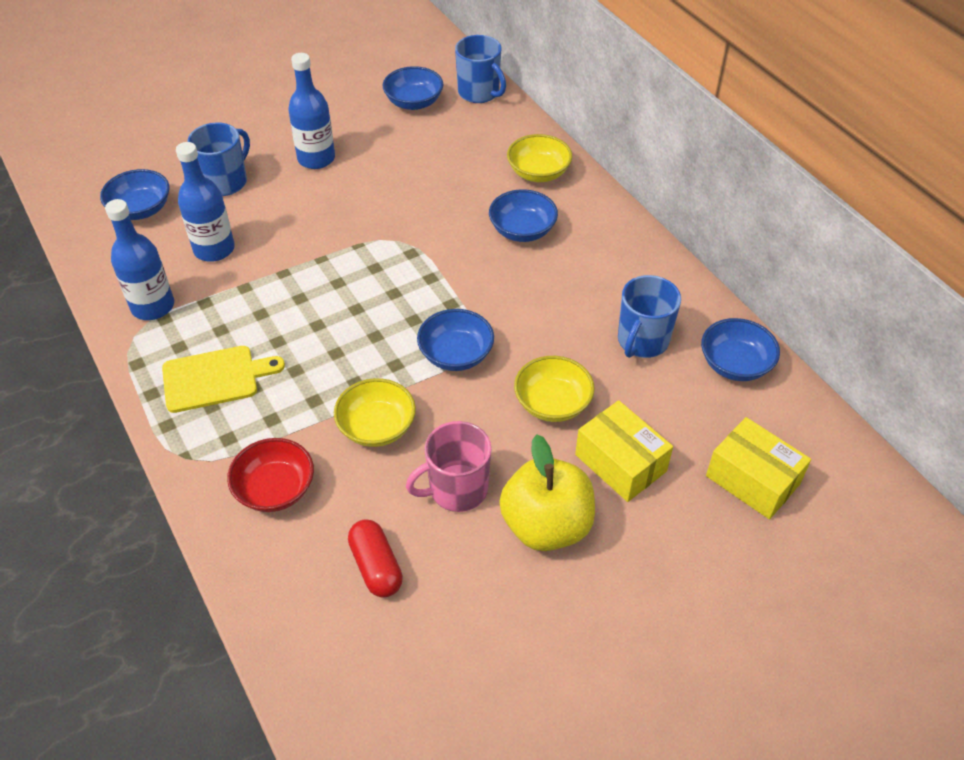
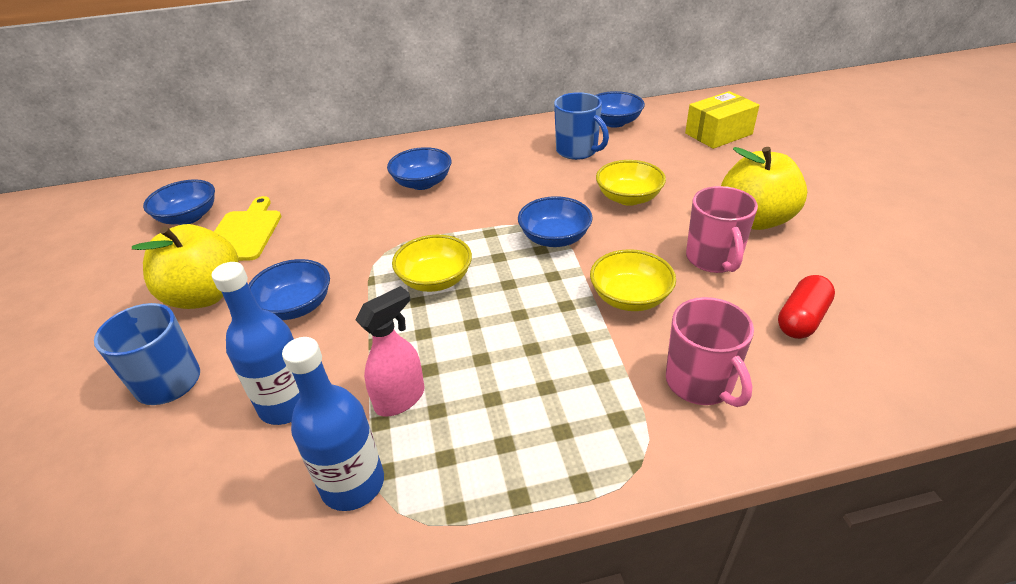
camera: 70 degrees left, 10 degrees down
(141, 209) = (136, 486): blue bowl -> blue bowl (296, 306)
(215, 378) = (517, 423): yellow cutting board -> yellow cutting board (244, 233)
(228, 306) = (400, 398): none -> pink spray bottle
(275, 489) = (700, 383): red bowl -> pink mug
(316, 159) = (205, 295): blue bottle -> yellow apple
(376, 566) = (801, 319): red capsule -> red capsule turned 45 degrees counterclockwise
(479, 93) = (219, 179): blue mug -> none
(538, 173) = (357, 165): yellow bowl -> yellow bowl (435, 280)
(620, 463) = (696, 178): yellow box -> none

